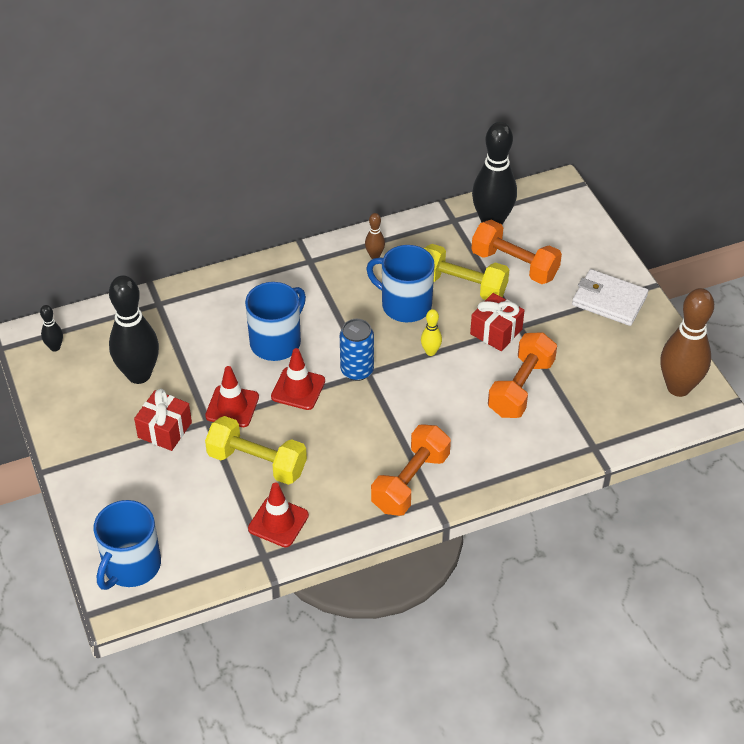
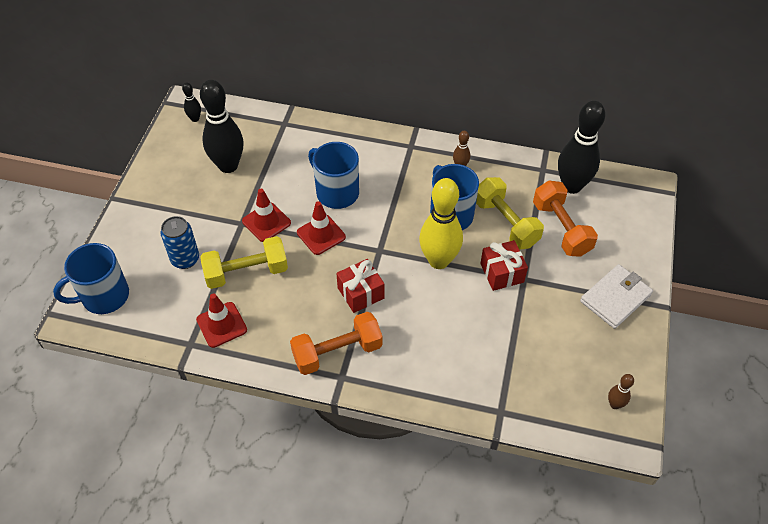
camera: 35 degrees right, 5 degrees up
(164, 430) = (209, 213): red gift -> red gift (360, 293)
(257, 462) = (246, 272): yellow dumbbell -> yellow dumbbell turned 75 degrees counterclockwise
(276, 342) = (336, 192): blue mug -> blue mug turned 120 degrees counterclockwise
(357, 370) = (373, 244): blue can -> blue can (185, 259)
(430, 352) = (438, 260): yellow bowling pin -> yellow bowling pin, size x2.25
(521, 388) = (483, 328): orange dumbbell -> none
(609, 300) = (615, 298): white wallet -> white wallet turned 75 degrees clockwise
(678, 387) = (614, 404): brown bowling pin -> brown bowling pin, size x0.44

